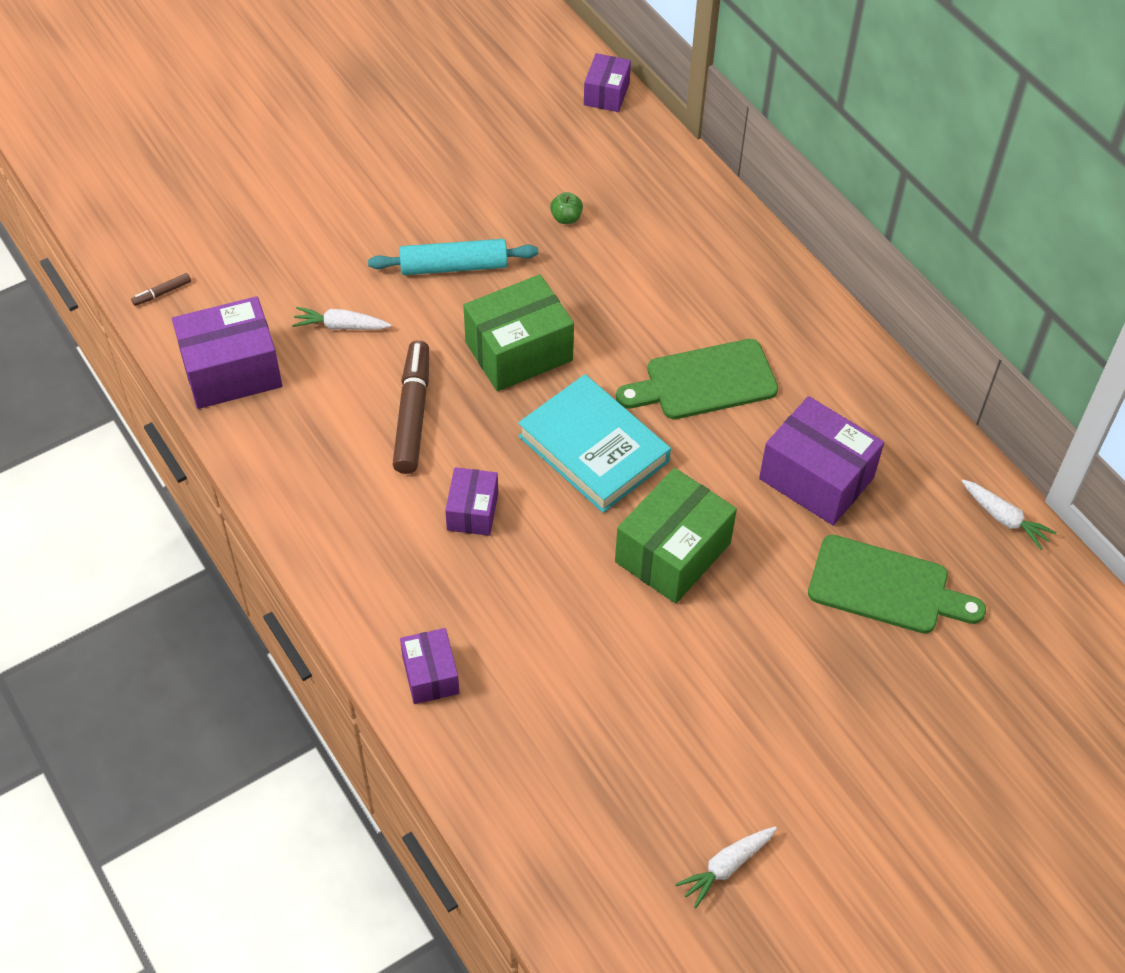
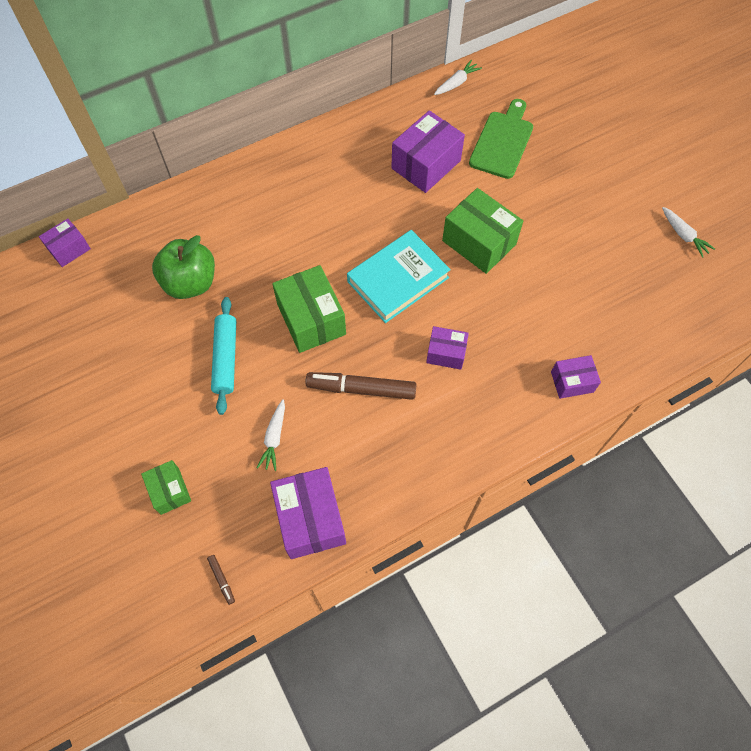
camera: 85 degrees left, 10 degrees up
(273, 233) = (169, 491): none -> green box
(566, 218) = (190, 283): green apple -> green apple, size x2.49
(606, 94) = (69, 249): purple box -> purple box turned 60 degrees counterclockwise
(704, 381) = (347, 214): green cutting board -> none

